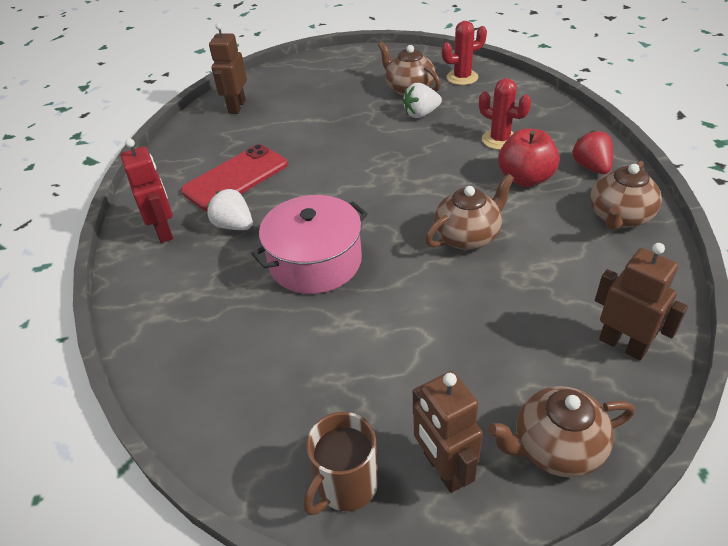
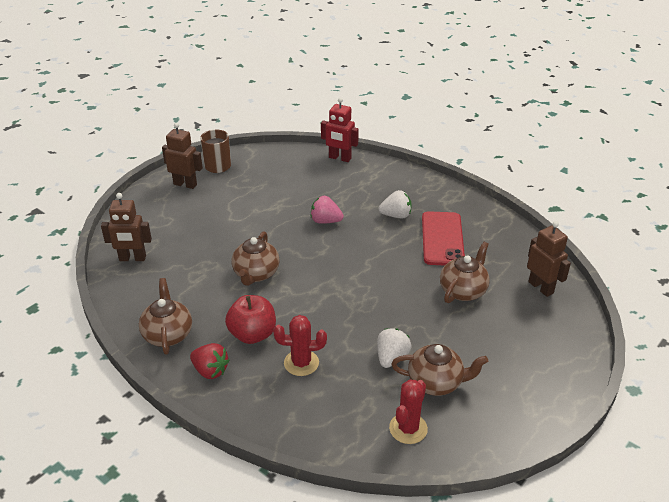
camera: 135 degrees right, 5 degrees down
(164, 231) = (427, 195): red robot -> red robot (339, 158)
(315, 261) = (325, 221): pink pot -> pink strawberry
(555, 447) = (145, 209): brown teapot -> brown teapot (463, 290)

